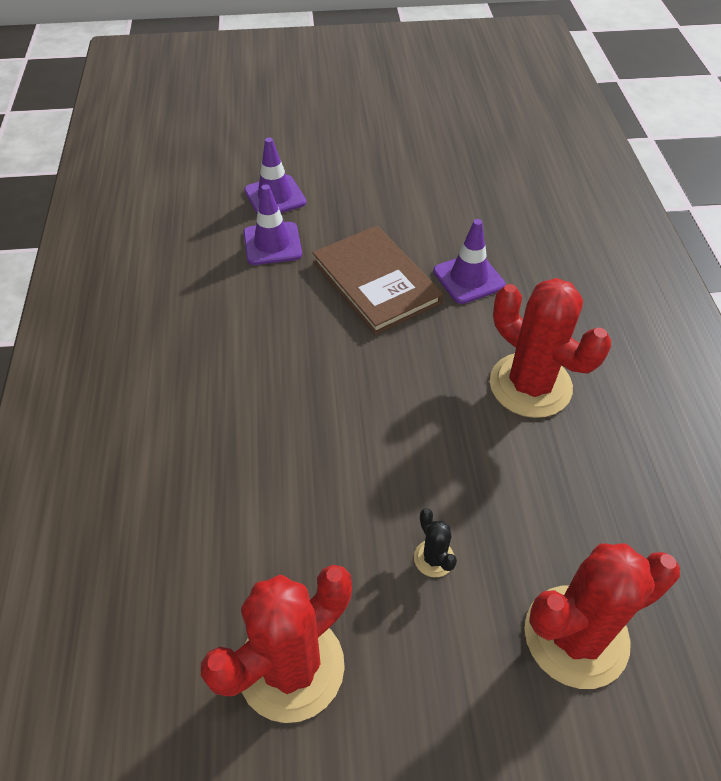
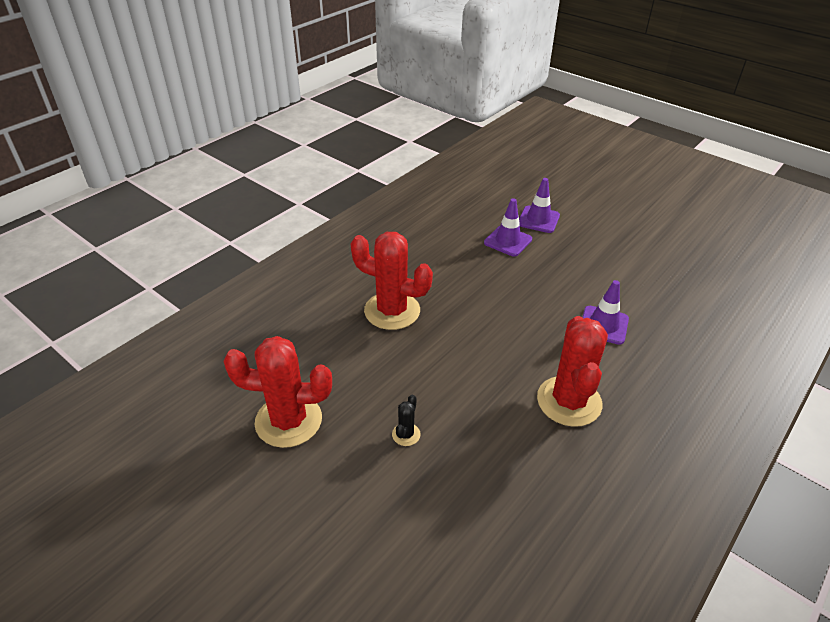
camera: 45 degrees right, 10 degrees down
(376, 282) = (543, 292): brown book -> none
(576, 636) = (432, 529): red cactus -> red cactus (392, 311)

